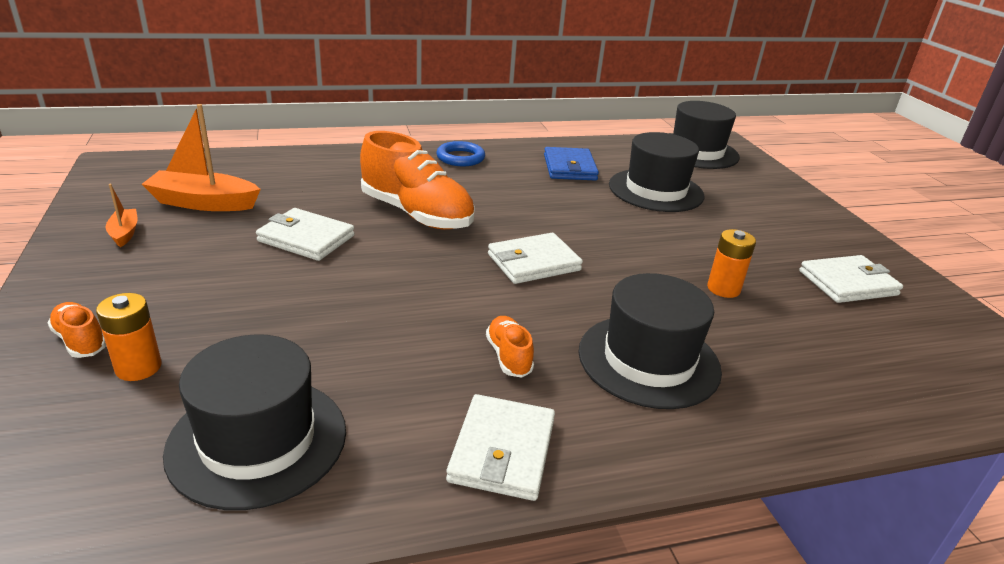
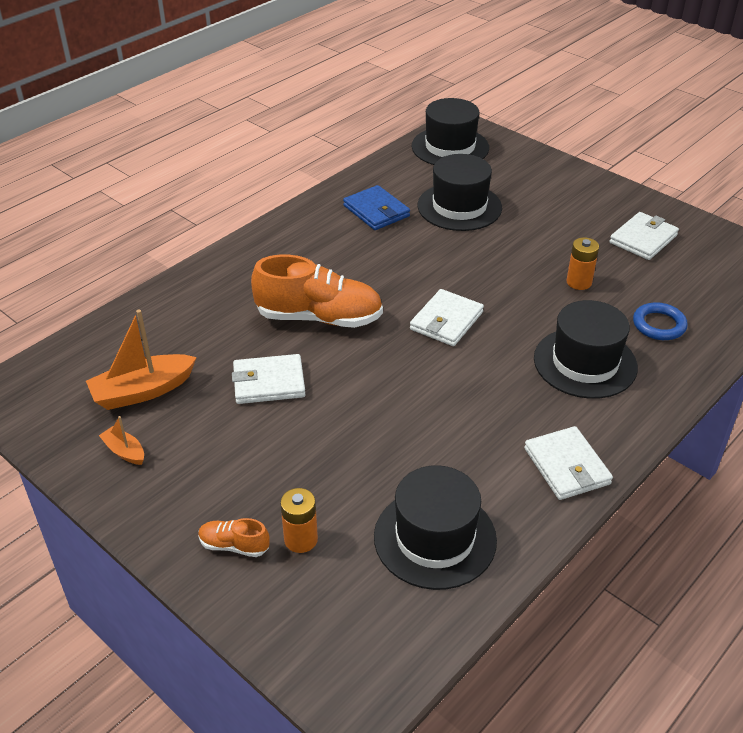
camera: 30 degrees left, 10 degrees up
(460, 158) = (283, 240): blue ring -> blue ring (659, 325)
(509, 356) = (507, 404): orange shoe -> none

